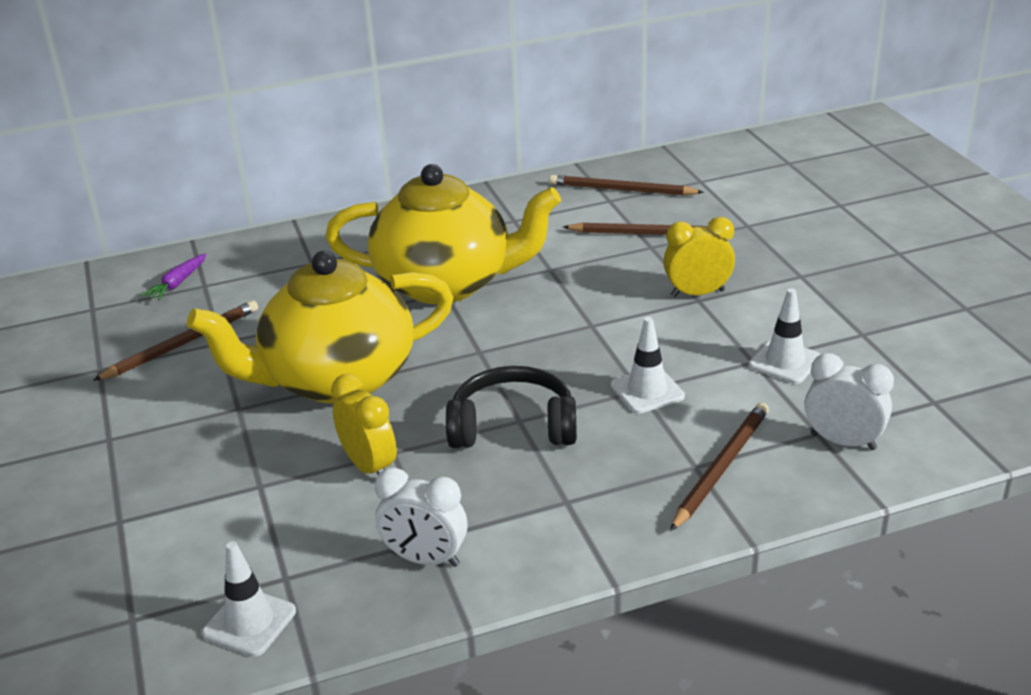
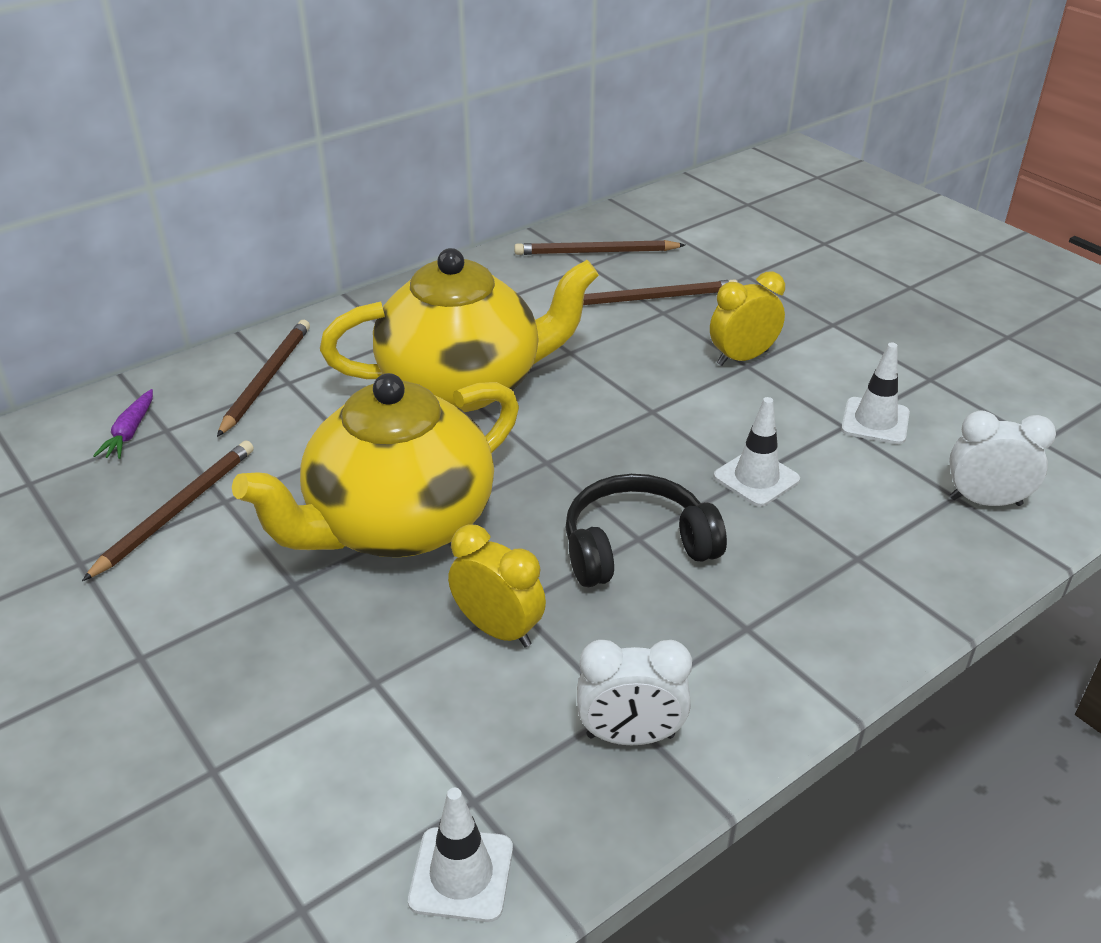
camera: 20 degrees left, 5 degrees up
(721, 467) = (884, 554): brown pencil -> brown pencil (267, 379)

